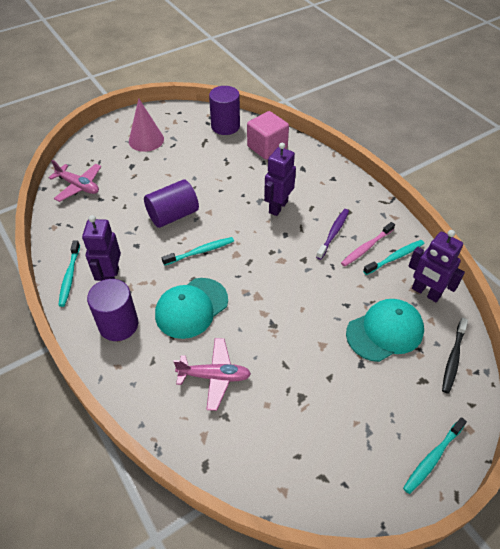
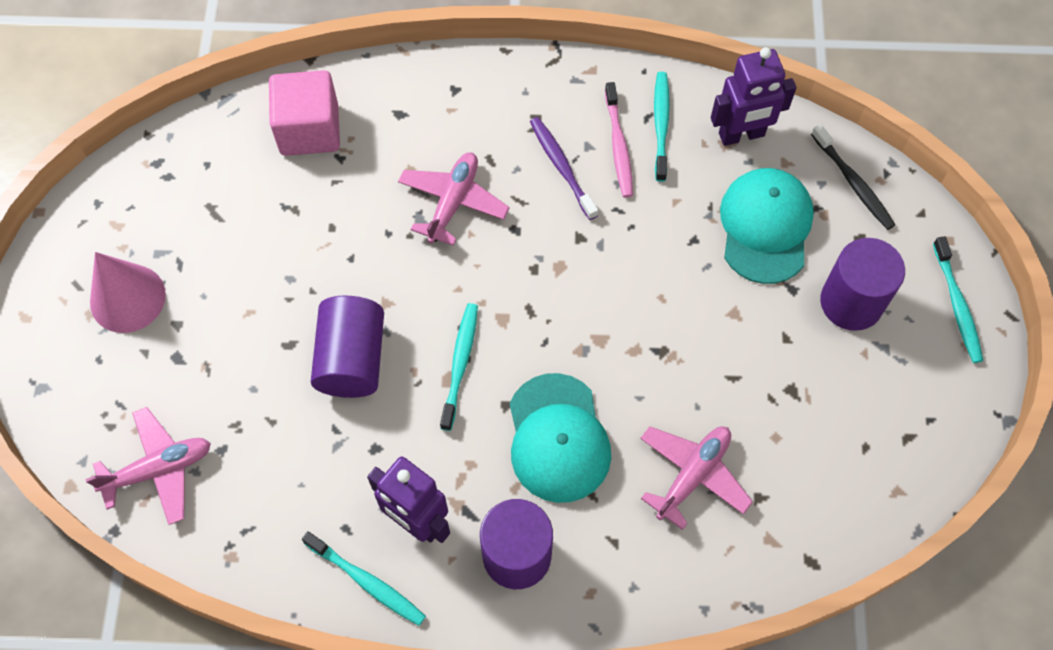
camera: 55 degrees left, 15 degrees up
(225, 126) = (202, 156): purple cylinder -> purple cylinder (851, 302)
(278, 207) = (453, 202): purple robot -> pink plane

